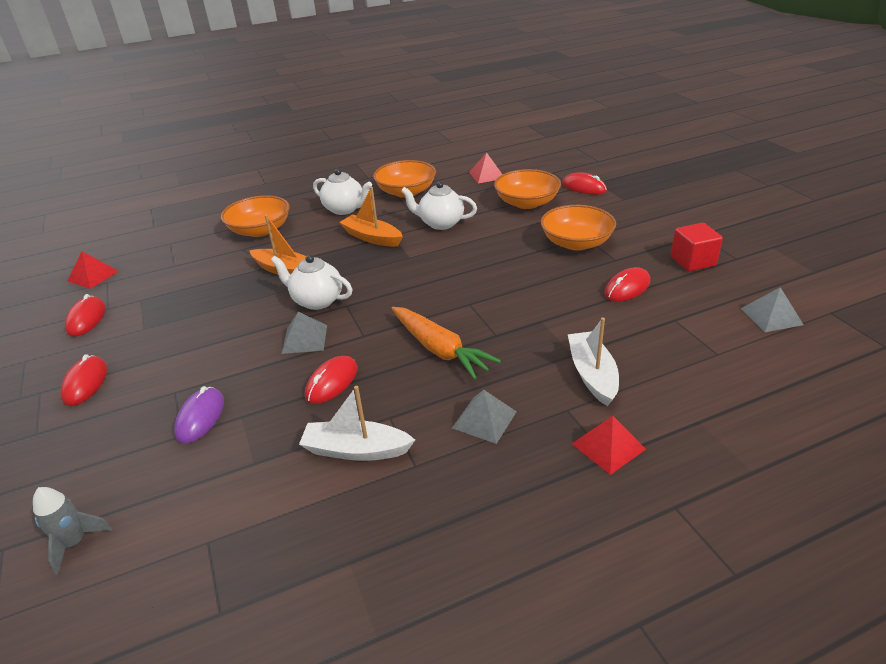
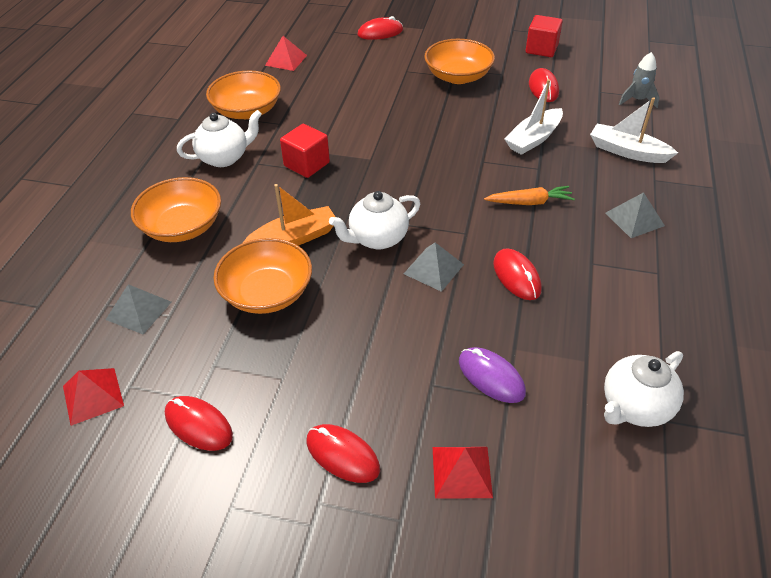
camera: 55 degrees left, 10 degrees up
(75, 543) = (605, 517): grey rocket -> grey rocket (637, 100)
(356, 450) = (617, 296): white boat -> white boat (533, 139)
(372, 238) = (306, 164): orange boat -> red cube
(440, 223) = (336, 119): white teapot -> white teapot (634, 407)
(440, 350) = (530, 202): orange carrot -> orange carrot, size x0.65
(526, 203) = (365, 66): orange bowl -> orange bowl (267, 293)
(608, 446) = (704, 182): red pyramid -> red pyramid (462, 472)
(771, 316) = (633, 59): grey pyramid -> grey pyramid (139, 310)

